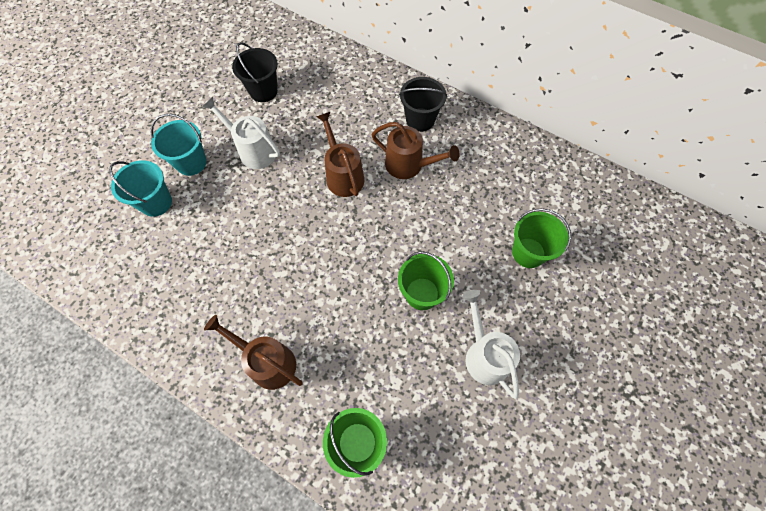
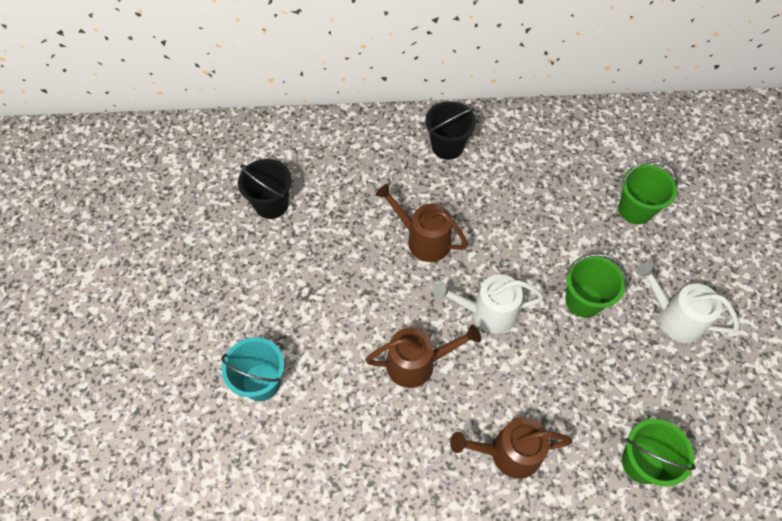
camera: 35 degrees left, 5 degrees down
(191, 162) = (261, 319): turquoise bucket -> none
(253, 150) = (315, 268): white watering can -> white watering can (487, 312)
(409, 165) = (474, 194): brown watering can -> brown watering can (417, 363)

